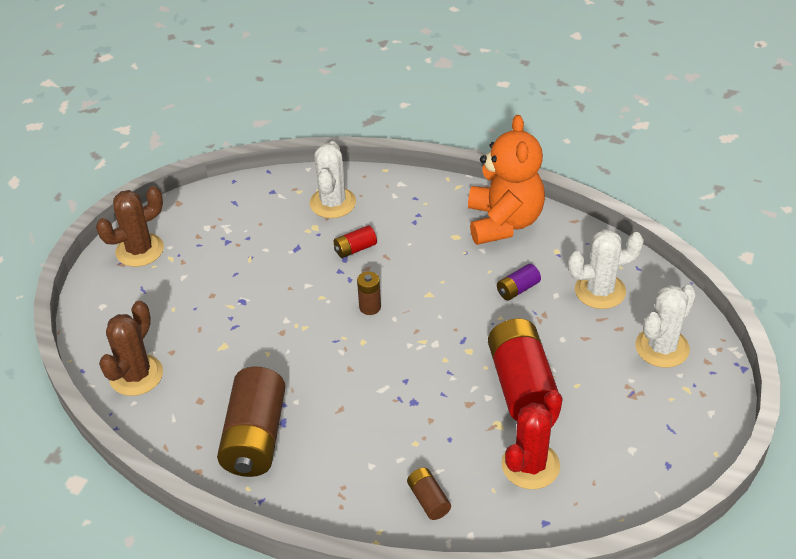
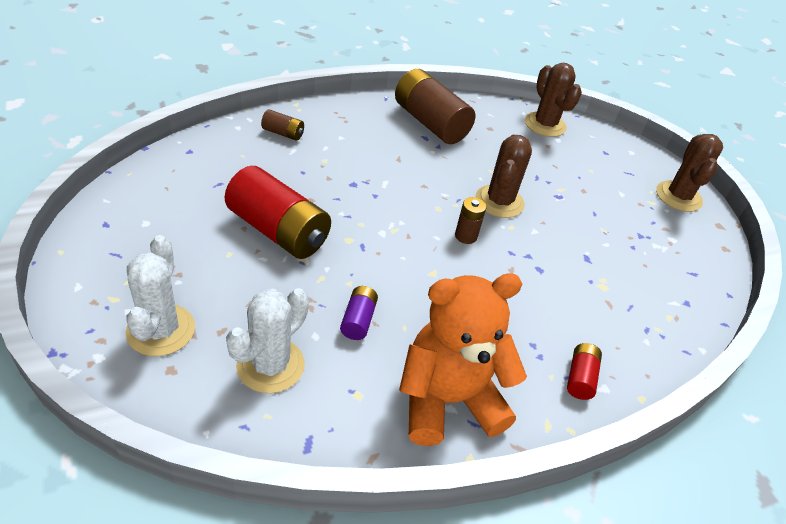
camera: 130 degrees right, 0 degrees up
(302, 321) = (499, 201): none -> brown cactus
(333, 203) = (625, 320): white cactus -> none
(355, 249) = (543, 282): red battery -> red battery (580, 378)
(504, 222) = (448, 400): orange teddy bear -> orange teddy bear turned 120 degrees clockwise
(530, 465) = (226, 178): red cactus -> none

